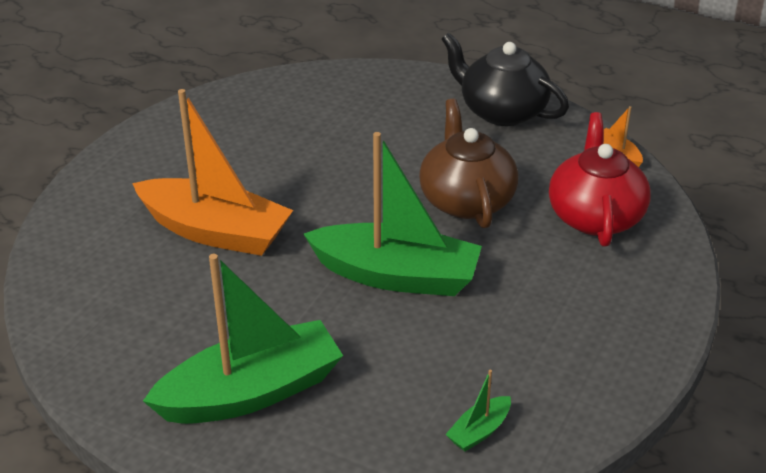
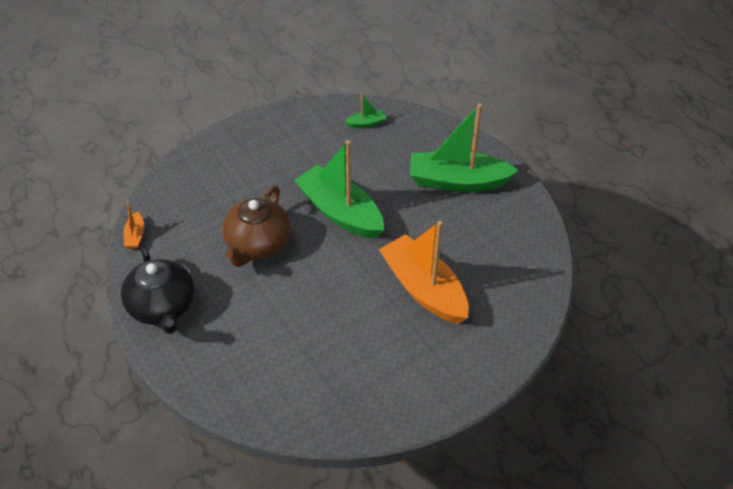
camera: 150 degrees left, 10 degrees up
(595, 216) = (198, 201): red teapot -> none

